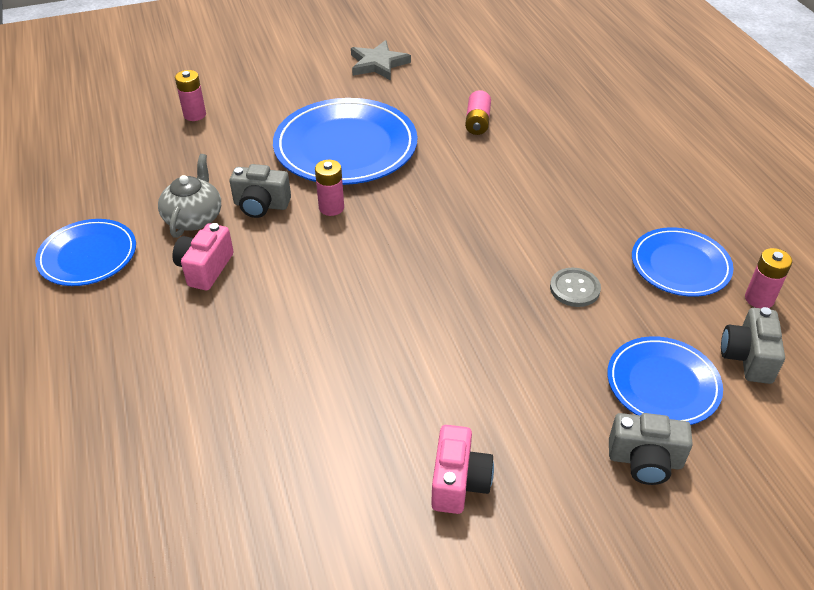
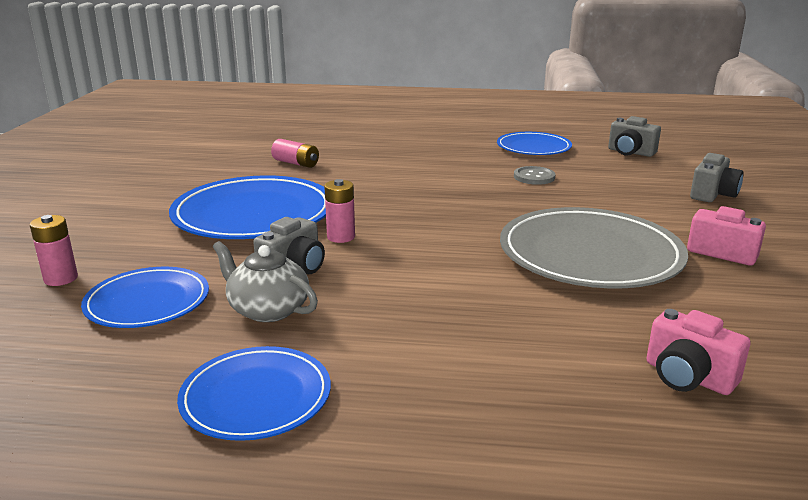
camera: 65 degrees left, 20 degrees down
(205, 268) = (368, 316): pink camera -> pink camera (688, 377)
(378, 64) = (142, 178): grey star -> none
(388, 373) = (590, 254): none -> grey plate
(662, 384) = (644, 175): blue plate -> blue plate (147, 302)
(759, 299) = (580, 139): pink battery -> none

